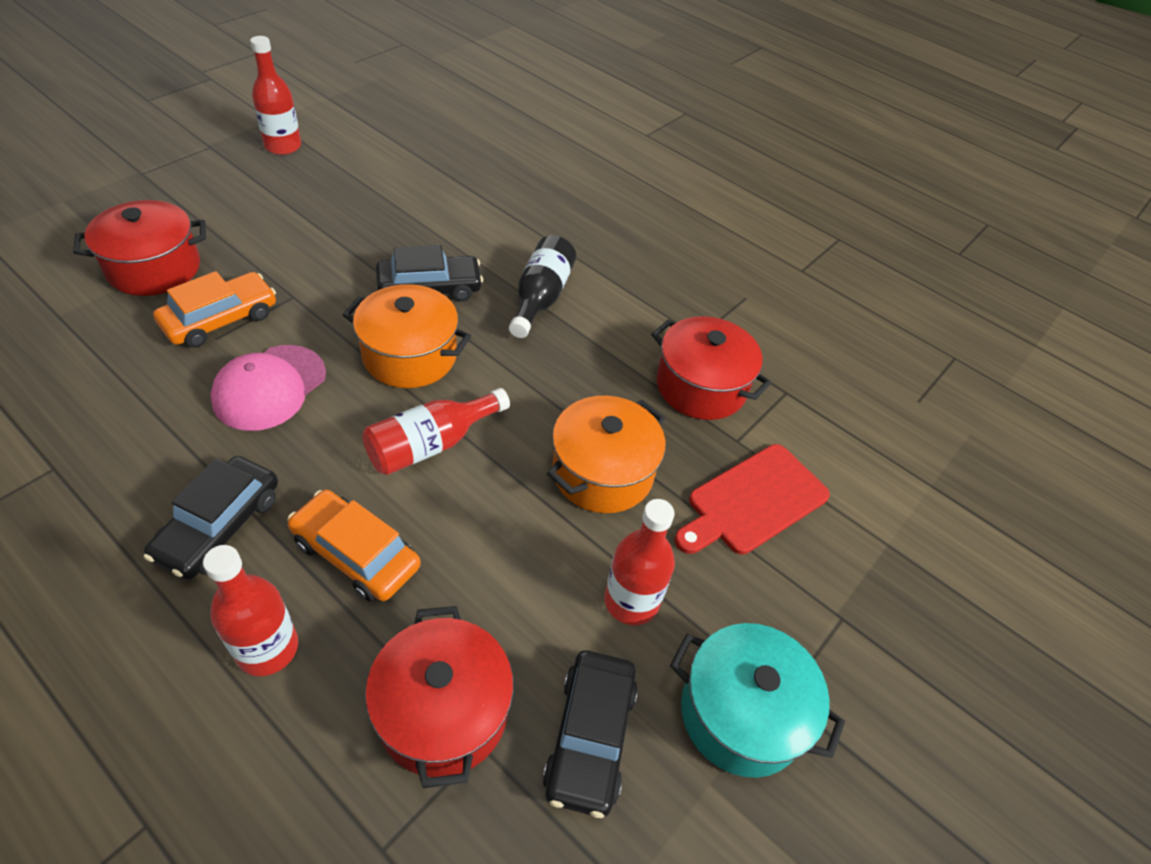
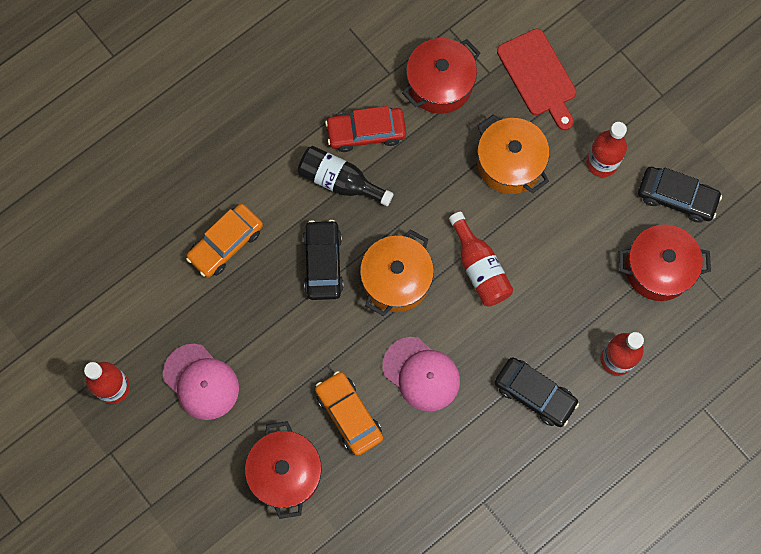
camera: 75 degrees left, 25 degrees up
(282, 201) = (201, 382): none -> pink cap
(356, 553) = (559, 314): orange car -> orange car (225, 243)
(612, 318) = (366, 132): none -> red car
(741, 713) = (670, 120): turquoise pot -> none

